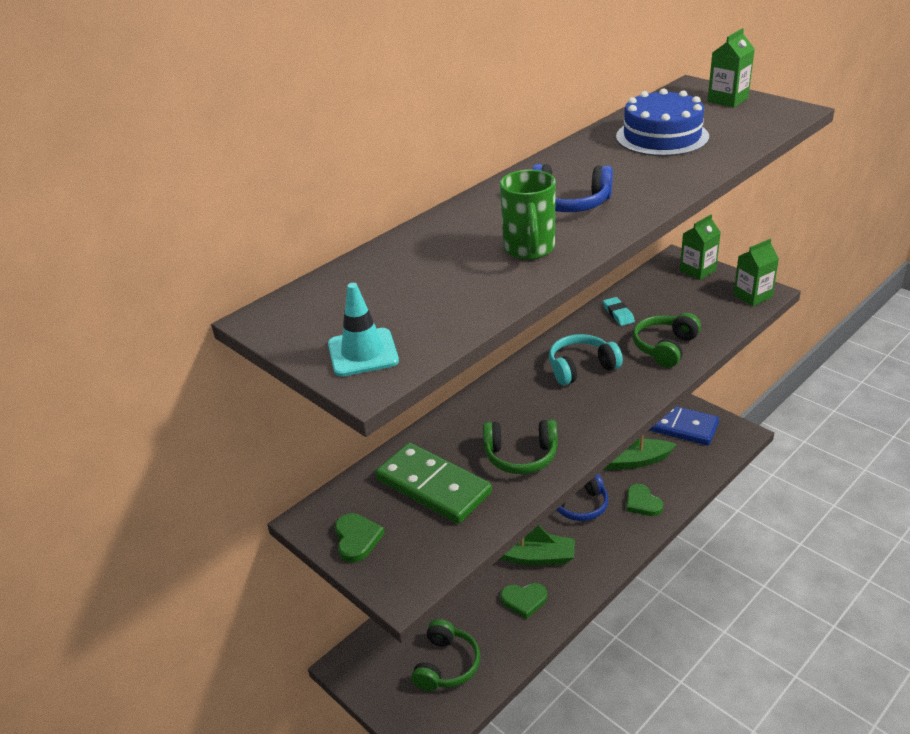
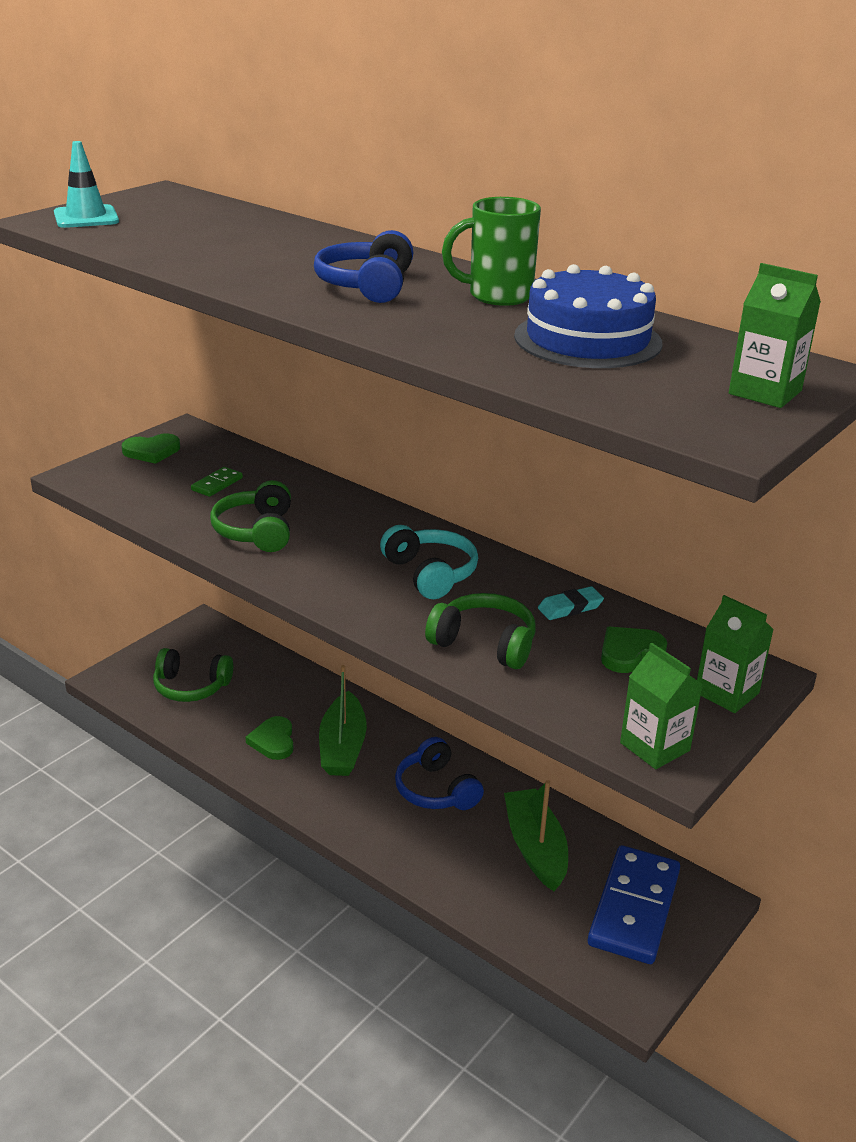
camera: 80 degrees right, 5 degrees down
(433, 486) = (217, 484): green domino -> green domino, size x0.43
(529, 249) = (253, 268): green mug -> green mug (497, 296)
(642, 503) = (445, 855): green heart -> green heart (629, 652)

